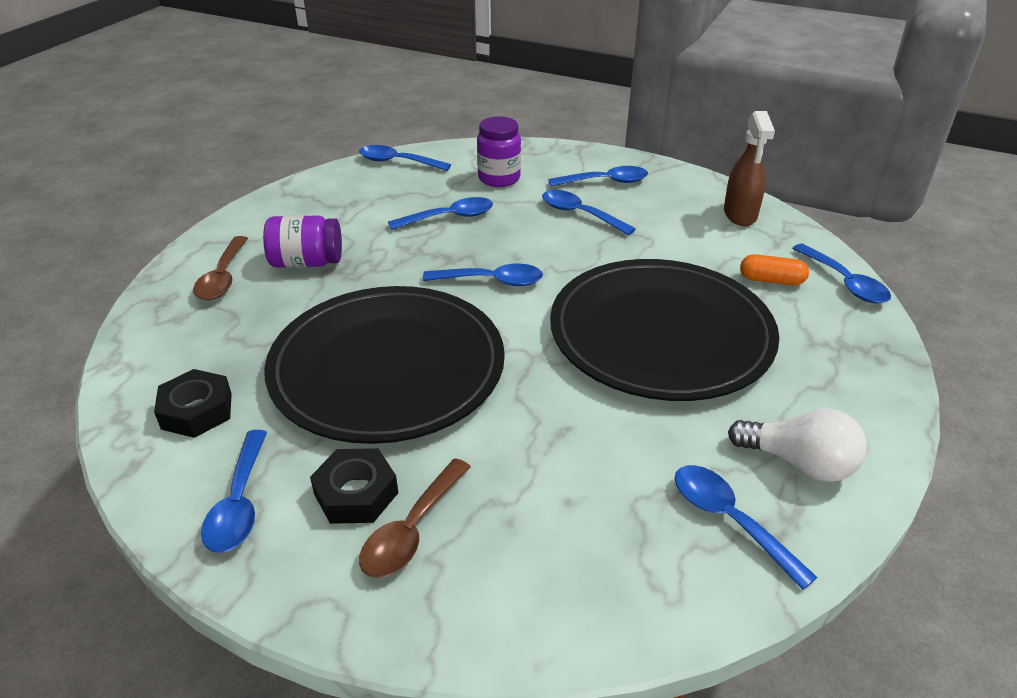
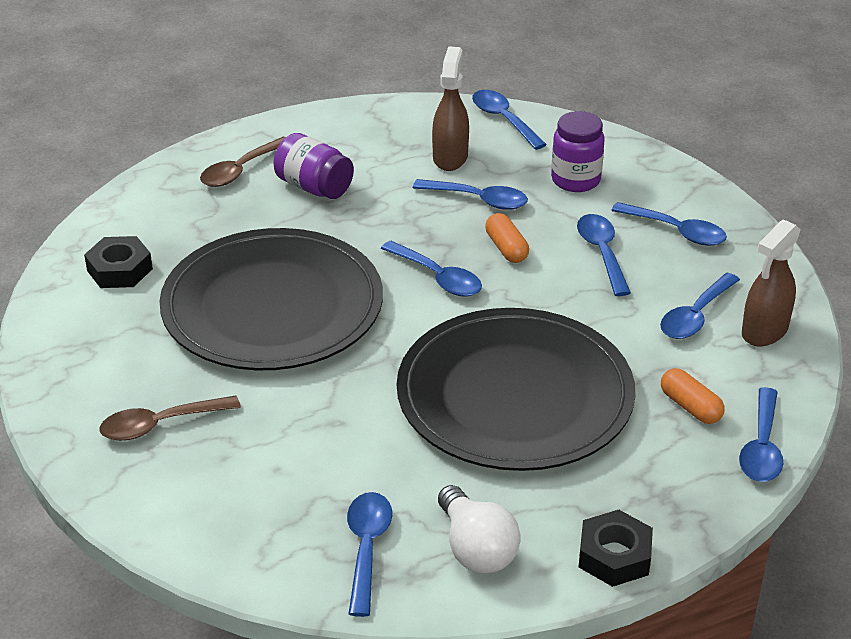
camera: 40 degrees right, 0 degrees up
(239, 503) = (83, 347): blue spoon -> blue spoon (695, 316)
(356, 493) = (154, 382): black nut -> black nut (614, 556)
(390, 199) = (450, 157): none -> brown spray bottle
(513, 239) = (506, 248): none -> orange capsule

